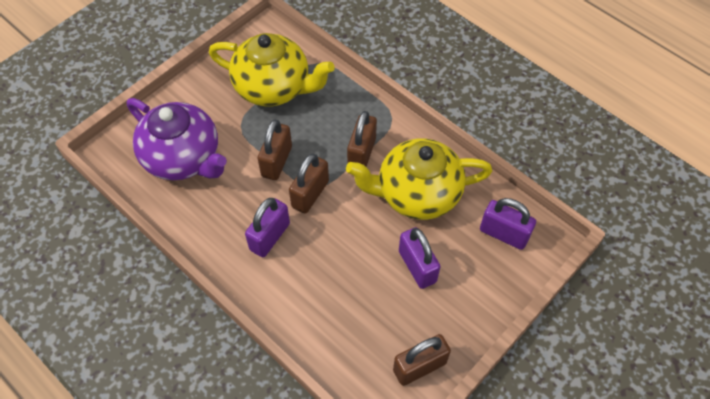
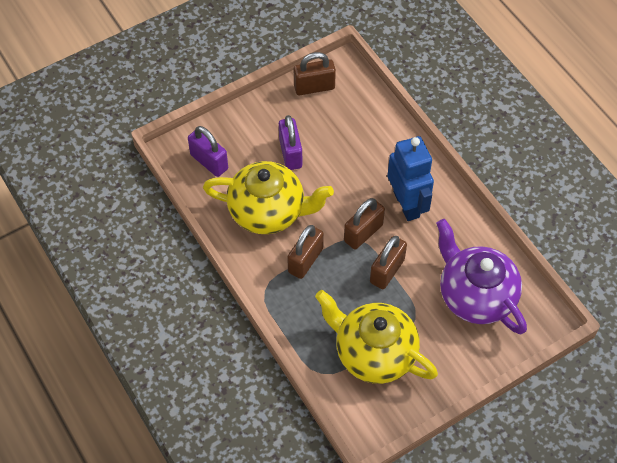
camera: 165 degrees left, 0 degrees up
(270, 236) = (406, 204): purple padlock -> blue robot

